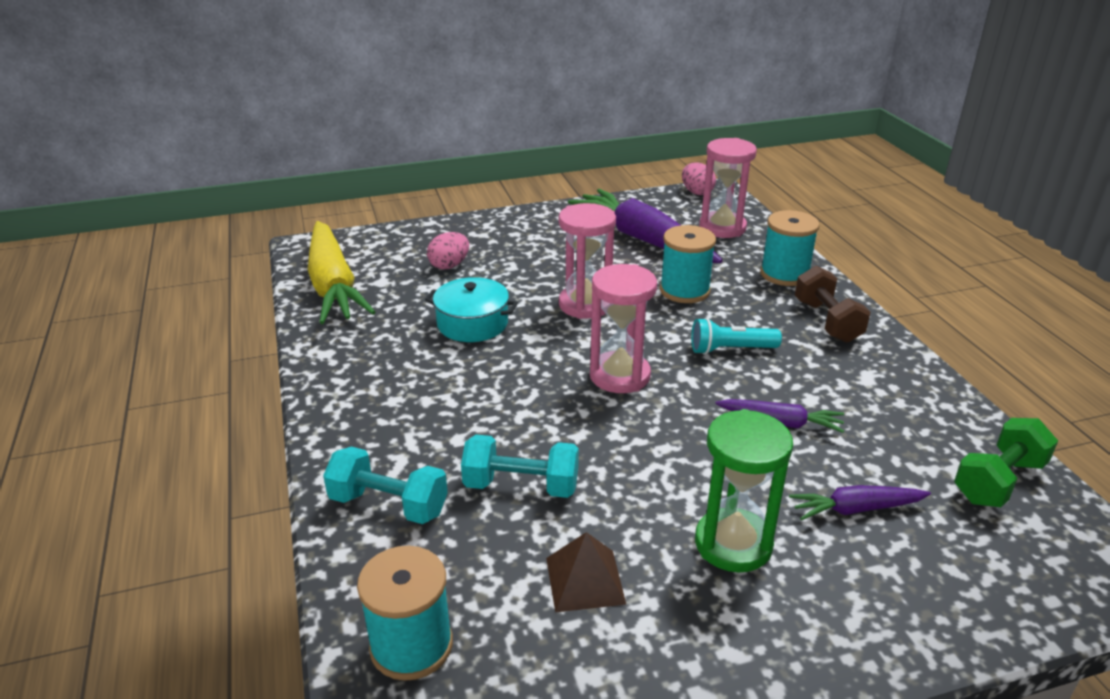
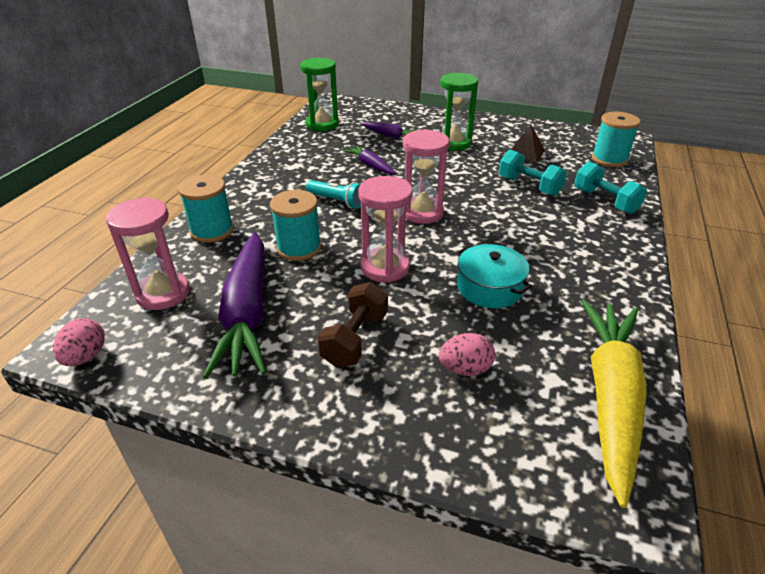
camera: 145 degrees left, 5 degrees up
(827, 321) = (254, 194): brown dumbbell -> brown dumbbell (355, 339)
(998, 481) = (322, 124): green dumbbell -> green hourglass

